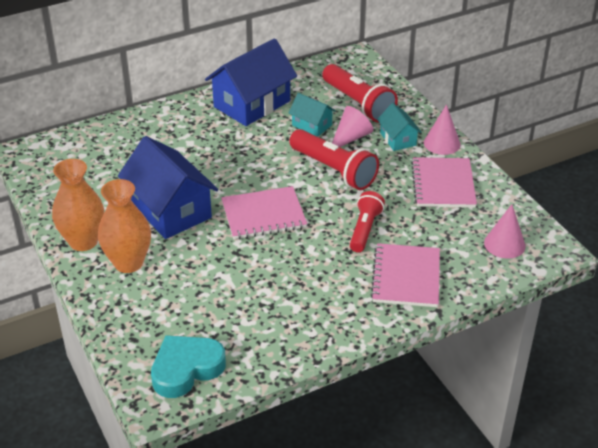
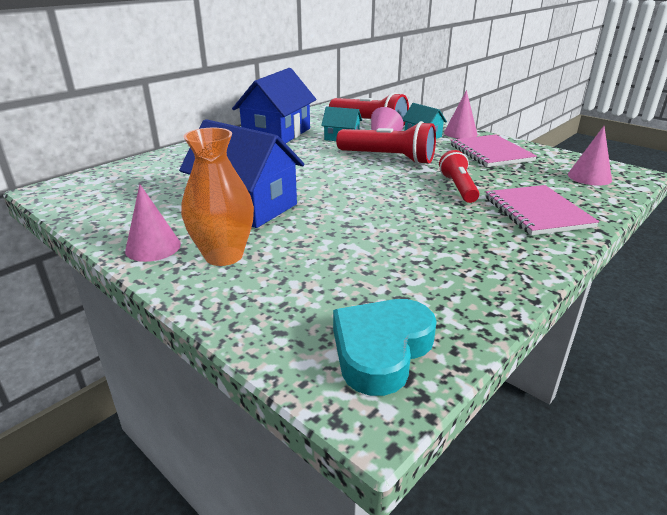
camera: 20 degrees left, 10 degrees down
(83, 241) = (153, 247): orange vase -> pink cone
(263, 215) = (350, 194): pink notebook -> none

